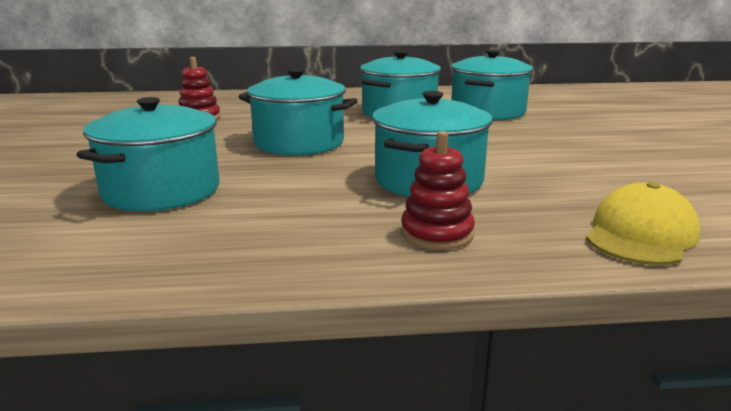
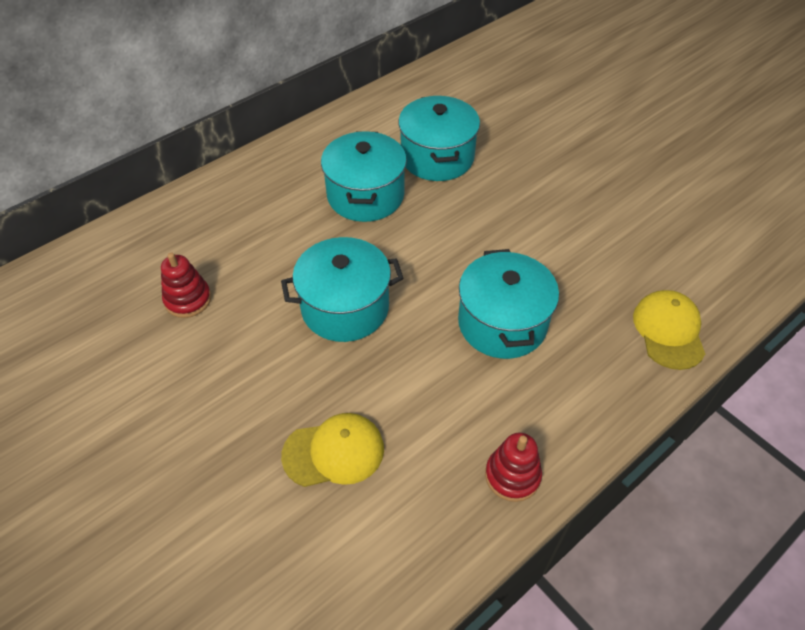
camera: 35 degrees left, 30 degrees up
(161, 191) = (334, 452): turquoise pot -> yellow cap
(436, 234) = (568, 397): red stacking toy -> red stacking toy (512, 476)

